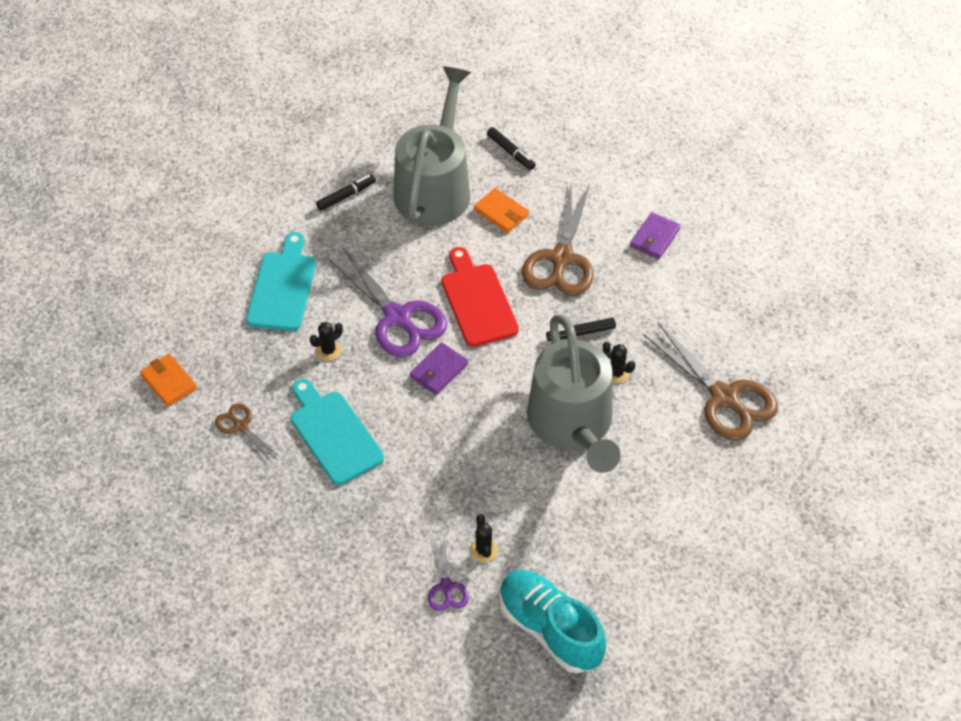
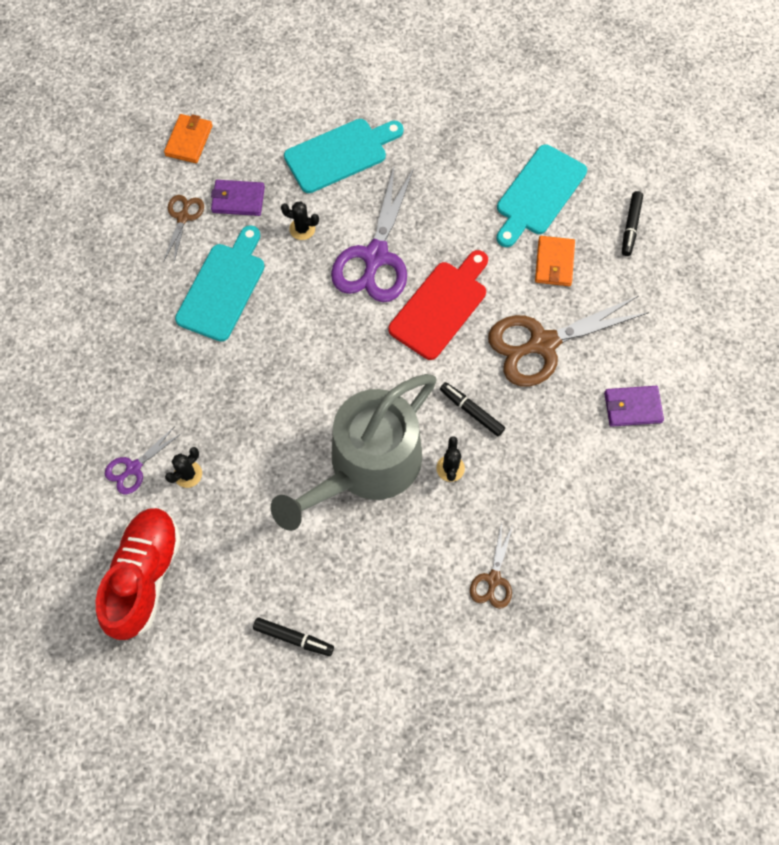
camera: 55 degrees right, 15 degrees up
(346, 196) = (472, 135): black marker -> black marker (293, 638)
(435, 187) = (538, 194): grey watering can -> turquoise cutting board
(438, 371) = (344, 324): purple wallet -> purple wallet (238, 200)
(549, 629) = (145, 576): turquoise shoe -> red shoe
(724, 397) = (493, 579): brown scissors -> brown scissors, size x0.50

